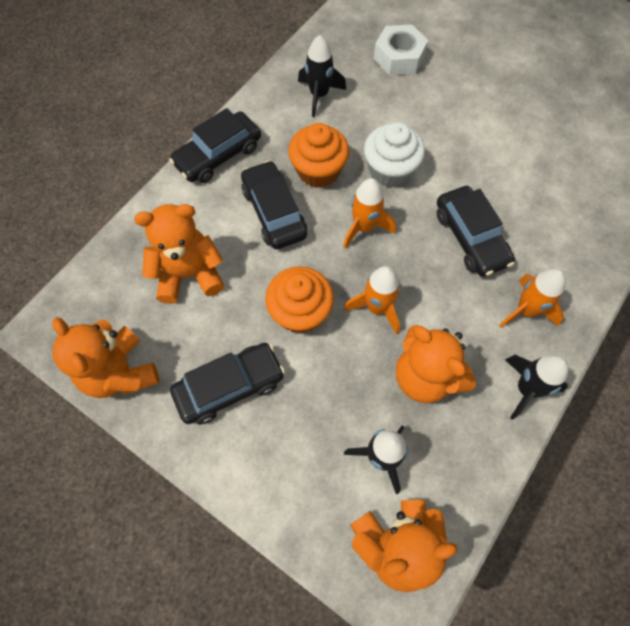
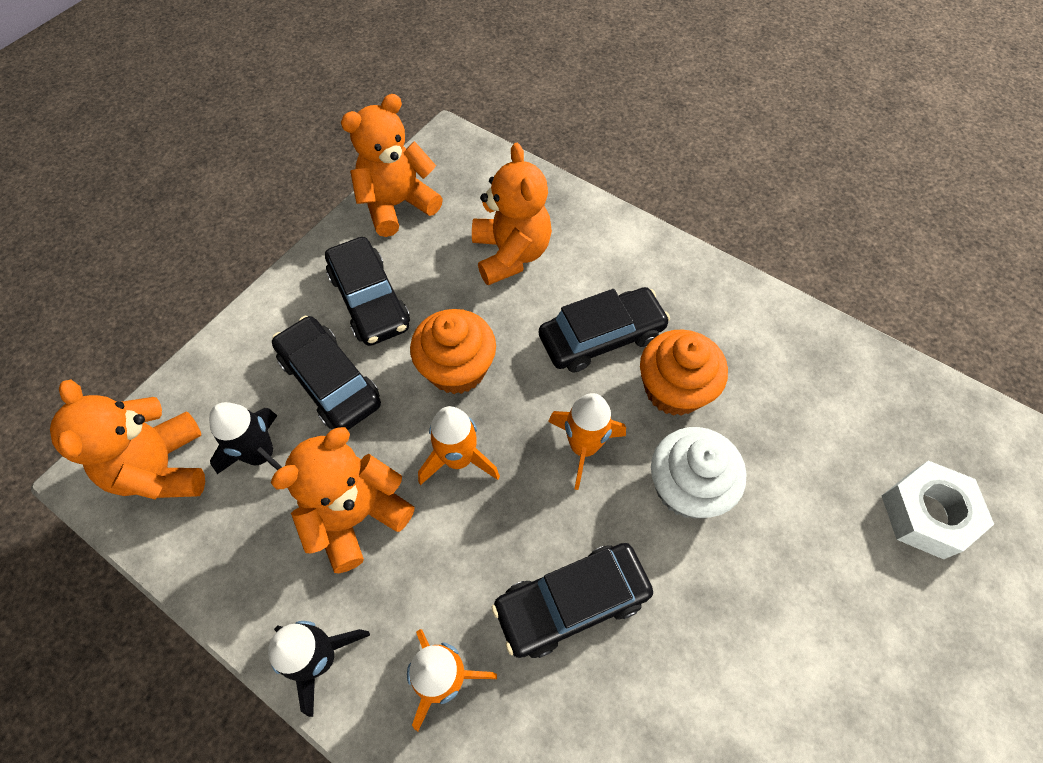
camera: 90 degrees right, 5 degrees down
(218, 155) = (685, 272): black car -> black car (330, 381)
(319, 95) = (813, 390): black rocket -> none

